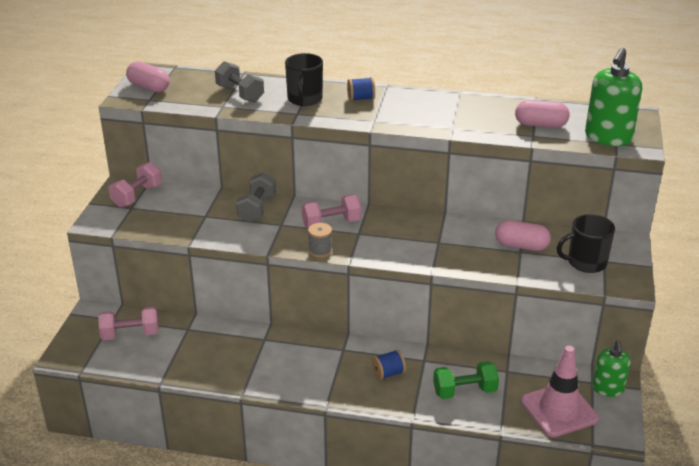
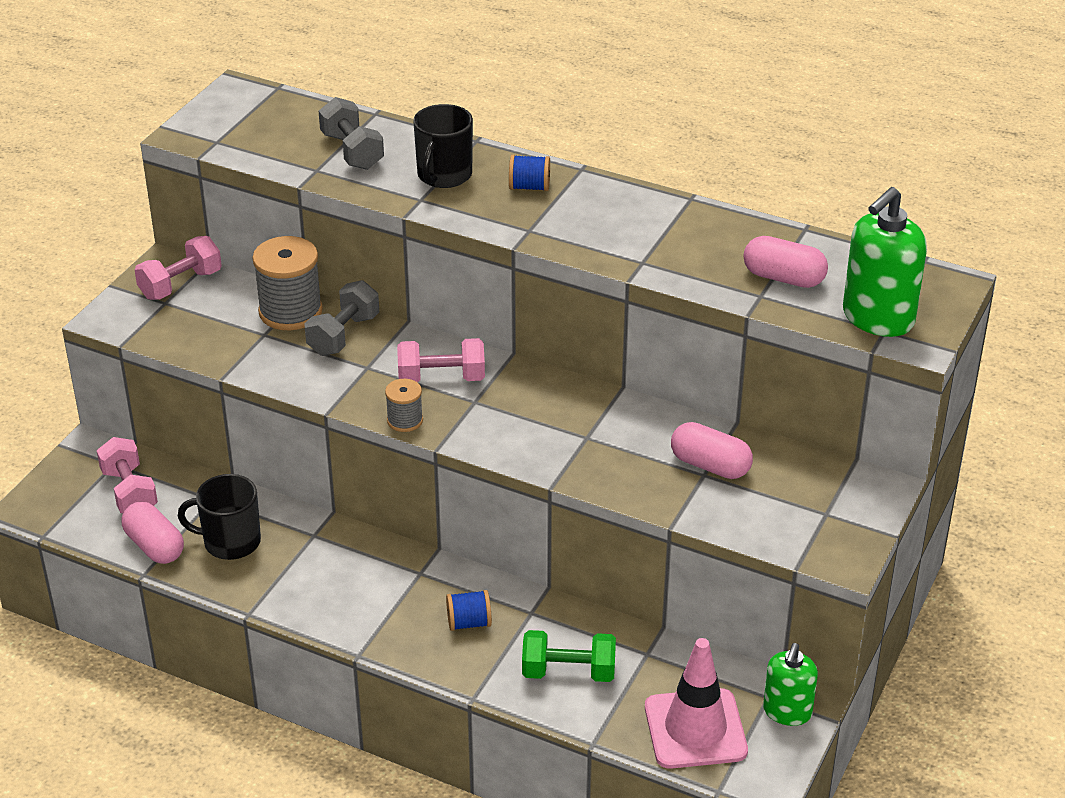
camera: 15 degrees right, 5 degrees up
(130, 334) = (129, 492): pink dumbbell -> pink dumbbell turned 60 degrees clockwise
(149, 87) = (225, 119): pink capsule -> pink capsule (155, 546)
(216, 201) = (290, 311): none -> grey spool
(586, 262) = (795, 511): black mug -> black mug (230, 542)

